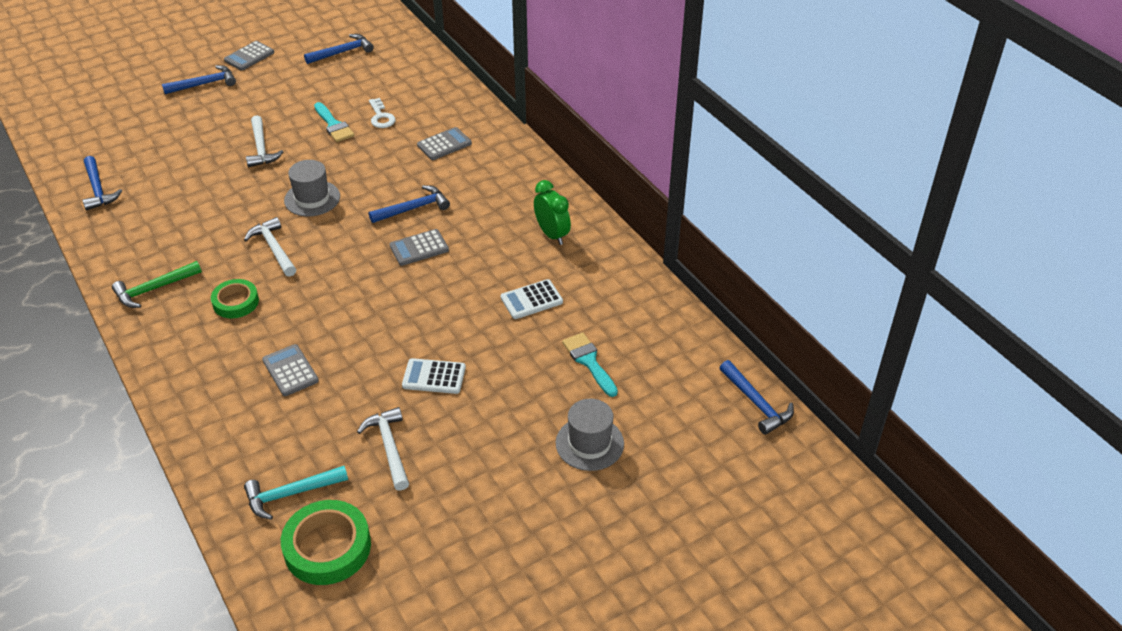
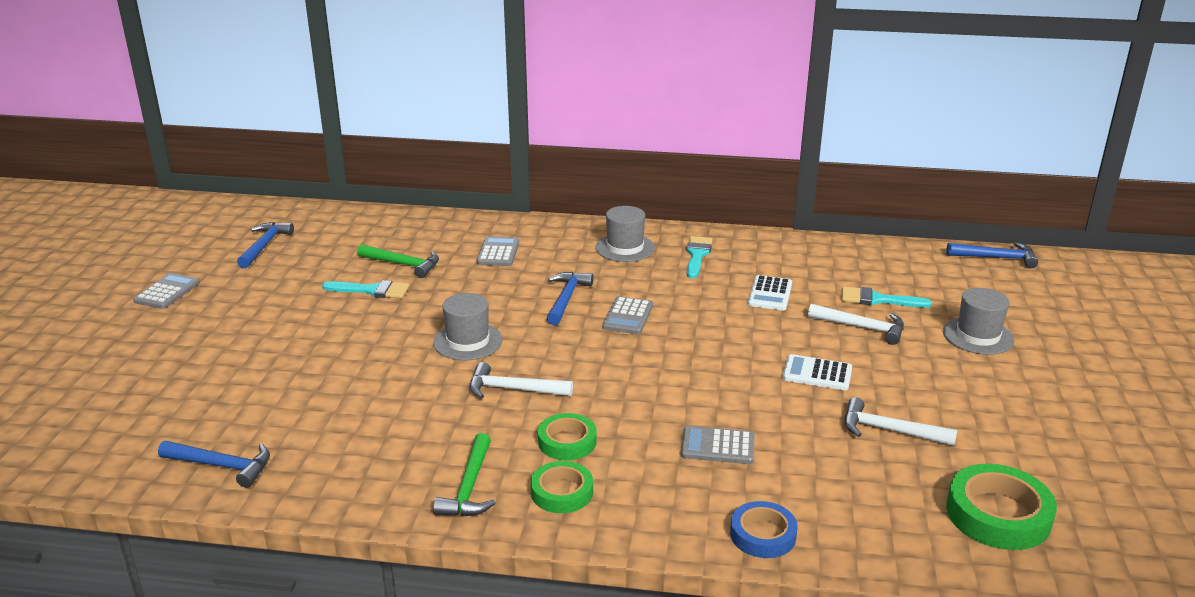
camera: 50 degrees left, 15 degrees down
(180, 328) = (562, 492): none -> green tape
(204, 84) = (160, 333): blue hammer -> none
(207, 437) = (763, 535): none -> blue tape
(249, 56) = (167, 292): grey calculator -> grey calculator turned 150 degrees counterclockwise
(261, 148) = (337, 340): white hammer -> white hammer (862, 327)
(291, 494) = (903, 510): turquoise hammer -> none
(381, 117) = (403, 264): white key -> green hammer
(434, 377) = (817, 374): white calculator -> white calculator turned 60 degrees clockwise
(520, 195) = (625, 248): none -> grey hat
(552, 234) = (697, 255): green clock -> turquoise brush

